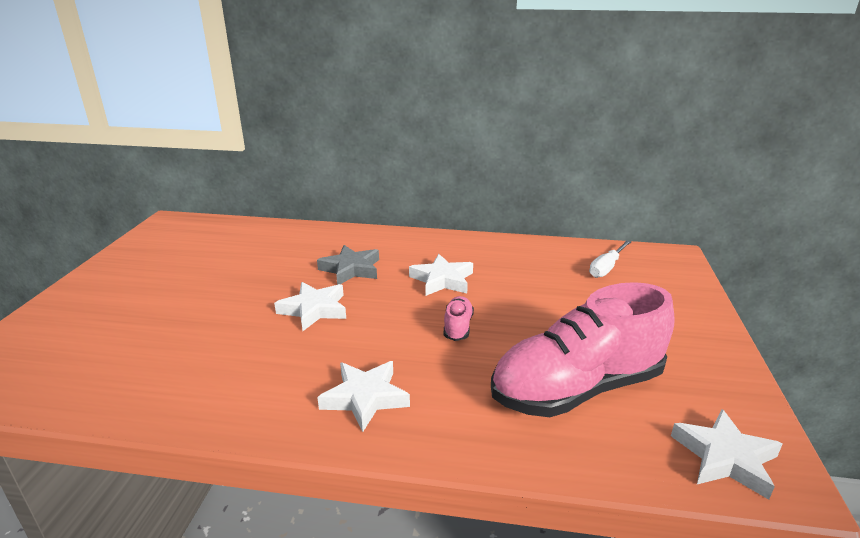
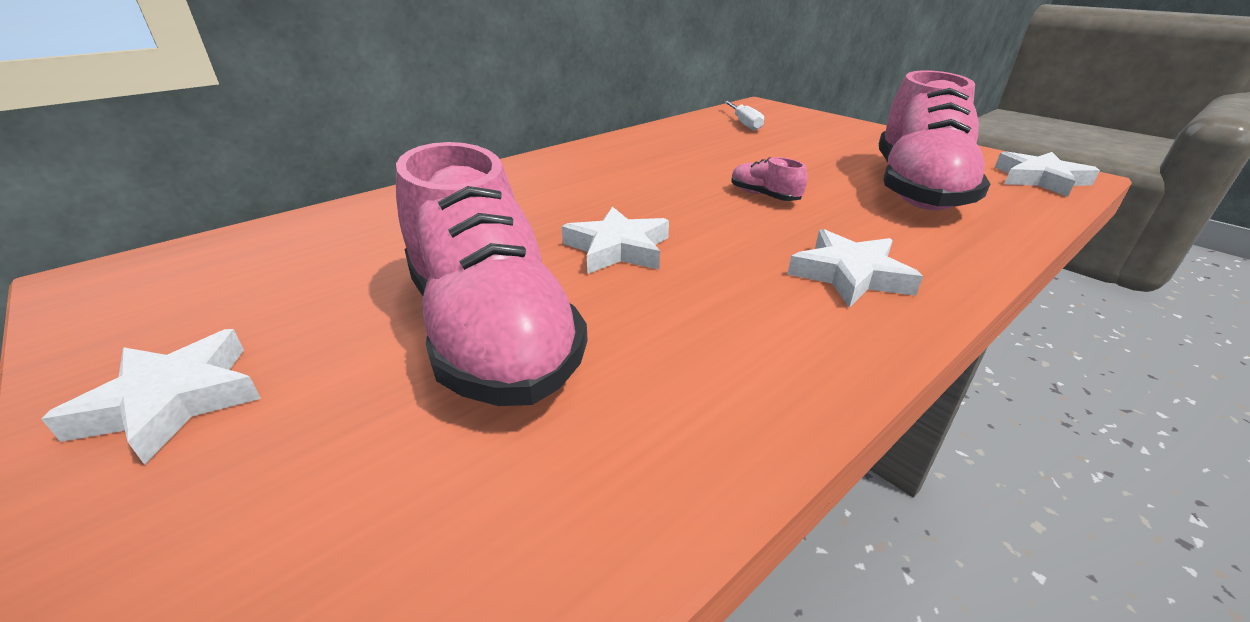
camera: 50 degrees left, 5 degrees up
(199, 315) = (490, 331): none -> pink shoe
(351, 269) = (558, 203): grey star -> none
(442, 280) = (663, 175): white star -> white star (173, 401)

